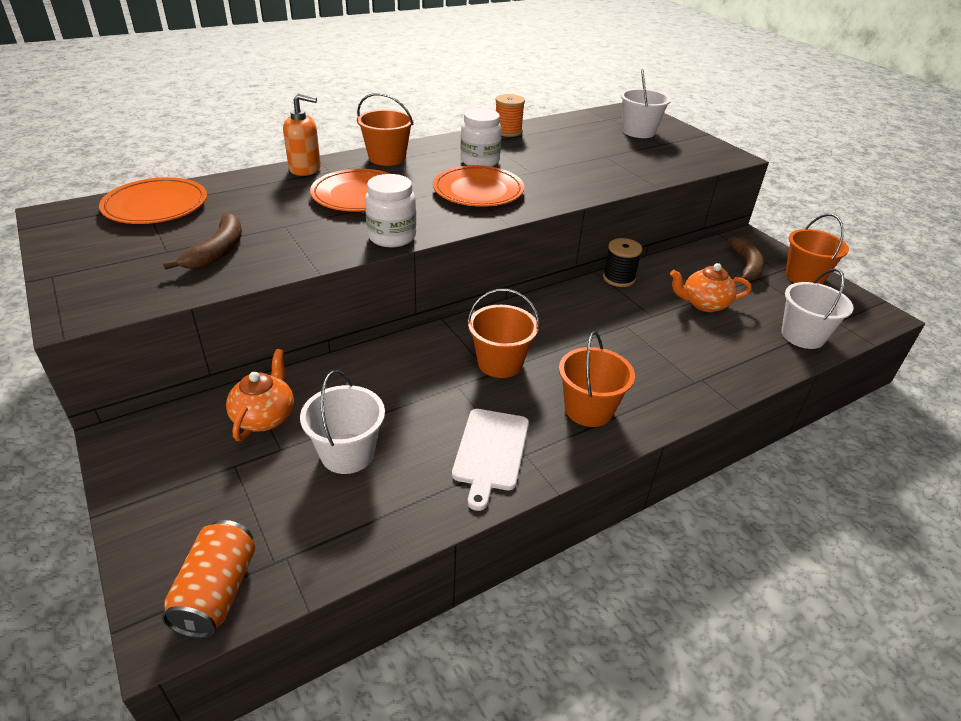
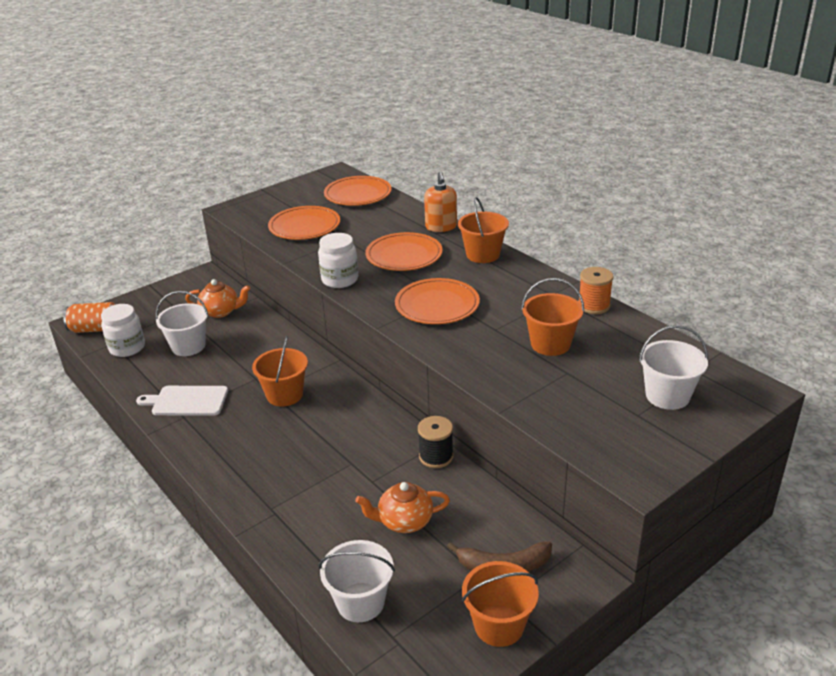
camera: 85 degrees right, 5 degrees down
(218, 251) = (304, 226): brown banana -> orange plate
(480, 161) = (503, 299): white jar -> white jar (127, 348)
(588, 409) = (231, 444): orange bucket -> orange bucket (550, 344)
(704, 304) = (404, 521): orange teapot -> orange teapot turned 90 degrees counterclockwise

